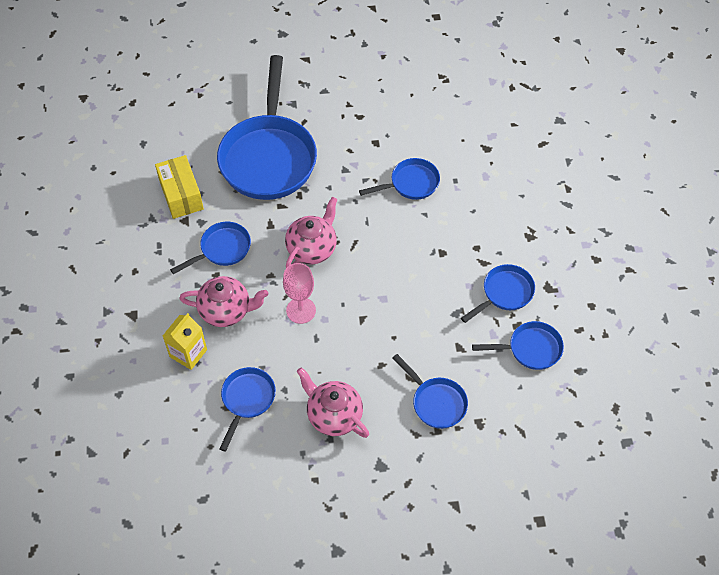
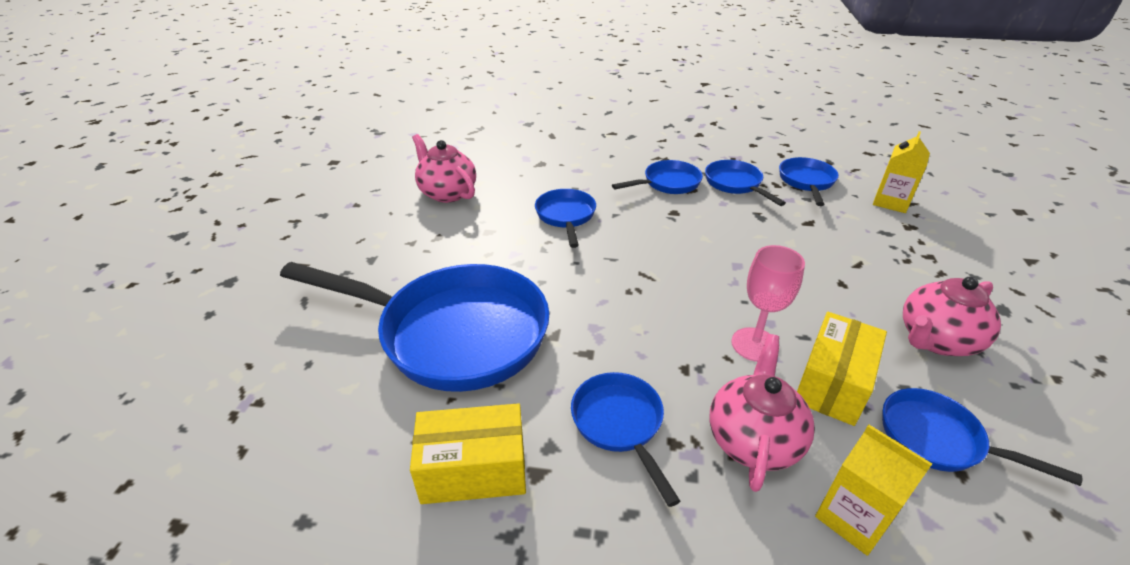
camera: 75 degrees left, 20 degrees down
(278, 351) = (832, 383): none -> yellow box
(312, 248) = (643, 315): pink teapot -> pink teapot (447, 193)
(436, 402) = (889, 250): blue pan -> blue pan (667, 183)
(517, 414) = (891, 202): none -> yellow carton

